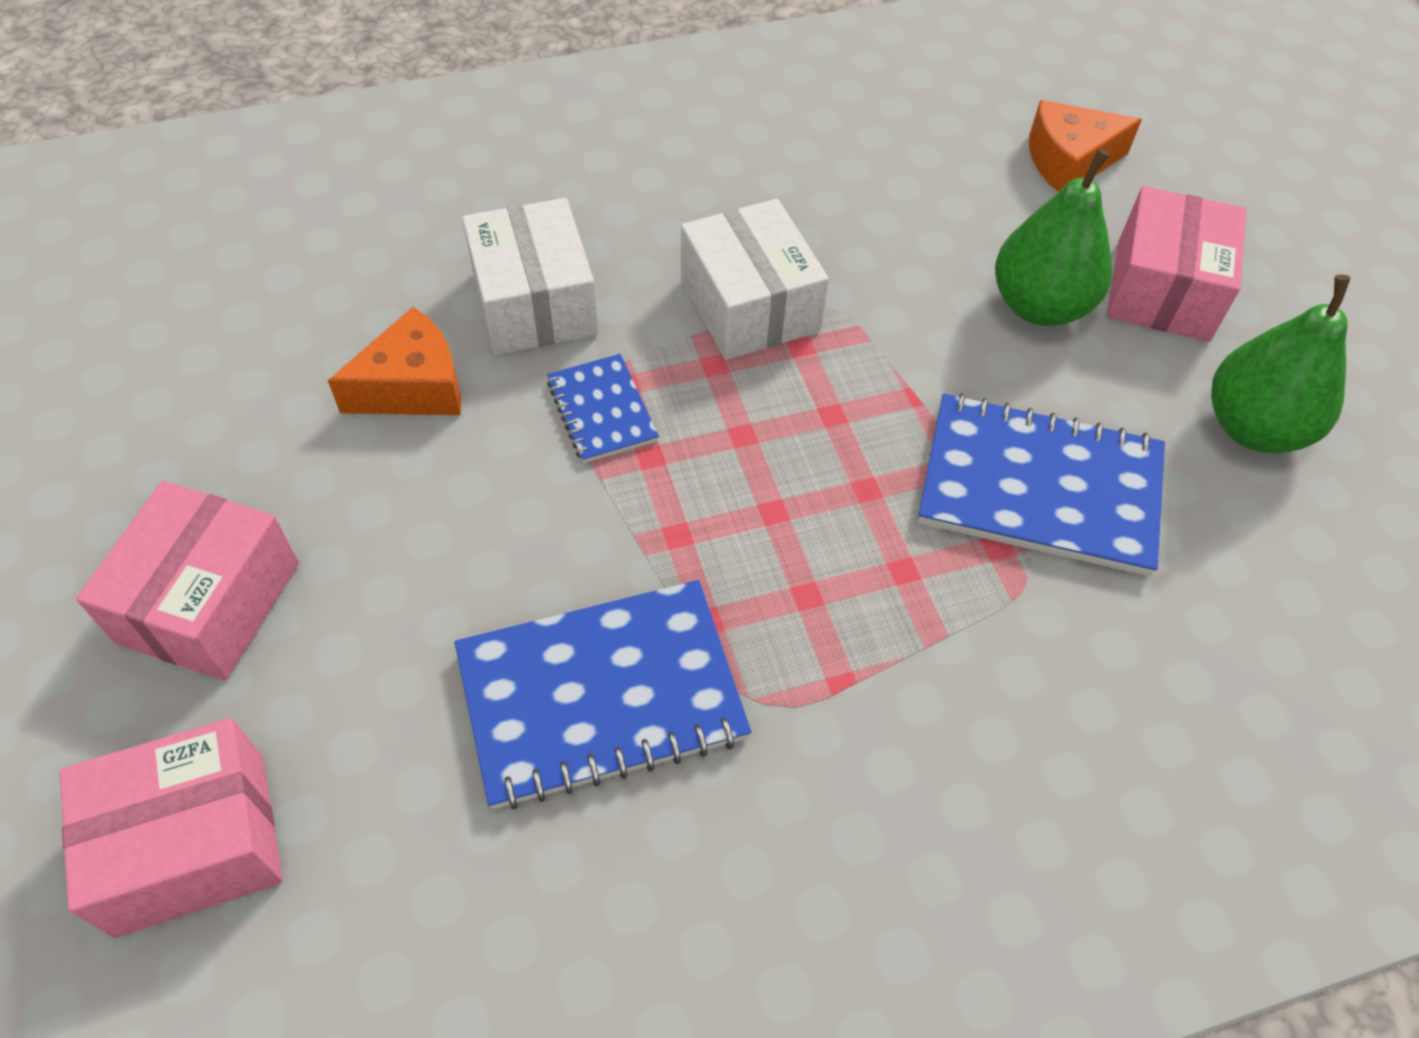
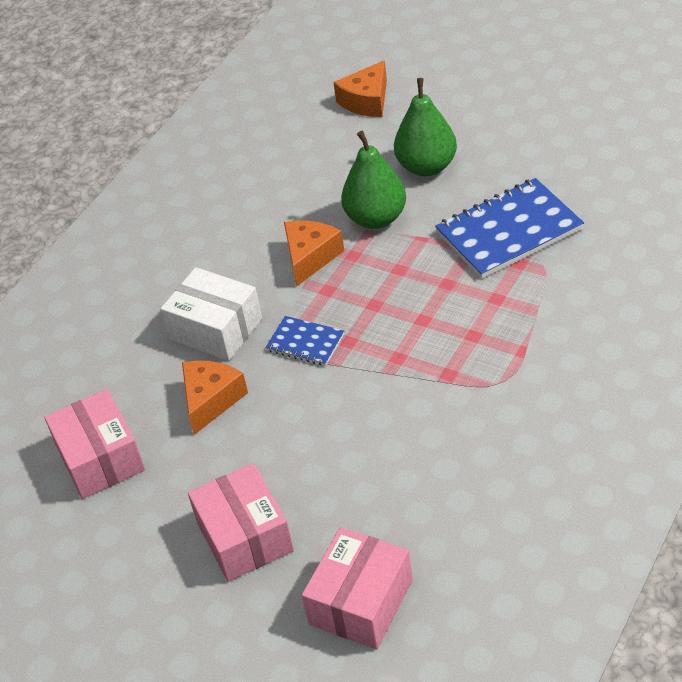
camera: 35 degrees left, 10 degrees down
(601, 696) = (444, 429): blue notebook -> none
(749, 305) = (310, 257): white box -> orange cheese
(1163, 290) = (466, 124): pink box -> pink box (100, 458)
(1253, 428) = (558, 149): green pear -> green pear (376, 218)

